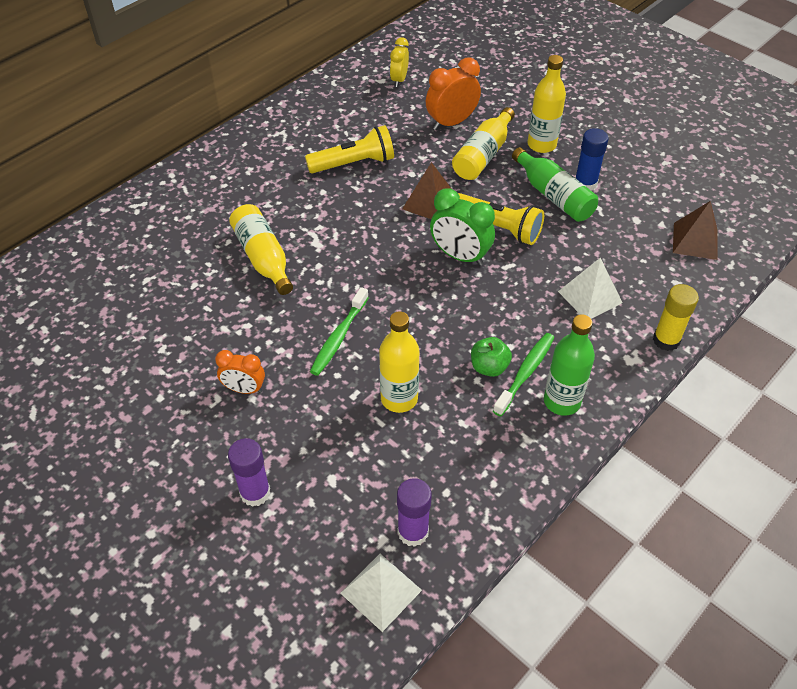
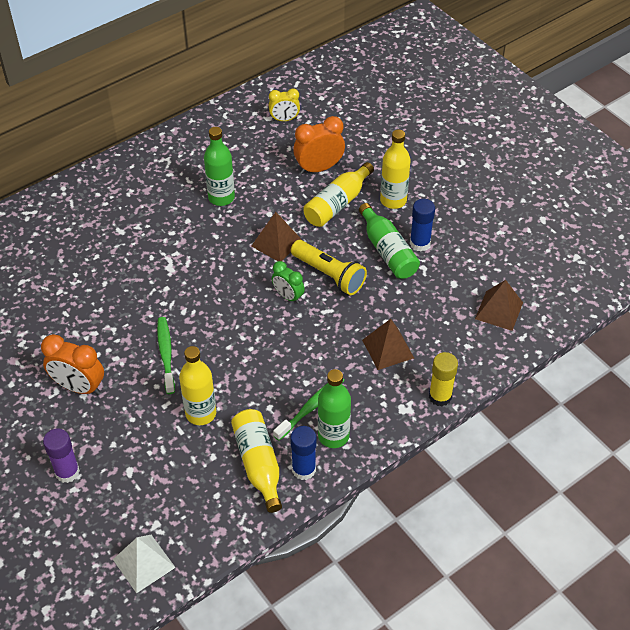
camera: 10 degrees right, 0 degrees up
(244, 389) = (79, 387): orange clock -> orange clock, size x1.57
(263, 258) = (122, 275): yellow bottle -> yellow bottle (258, 464)
(338, 337) = (166, 354): green toothbrush -> green toothbrush turned 135 degrees clockwise
(354, 164) = (221, 197): yellow flashlight -> green bottle
(399, 80) = (284, 119): yellow clock -> yellow clock turned 120 degrees counterclockwise
(413, 532) = (181, 522): purple glue stick -> none
(460, 256) = (288, 296): green clock -> green clock, size x0.64
(489, 367) = (282, 398): green apple -> none
(540, 445) = (304, 469): none -> blue glue stick
(590, 297) = (388, 349): white pyramid -> brown pyramid

